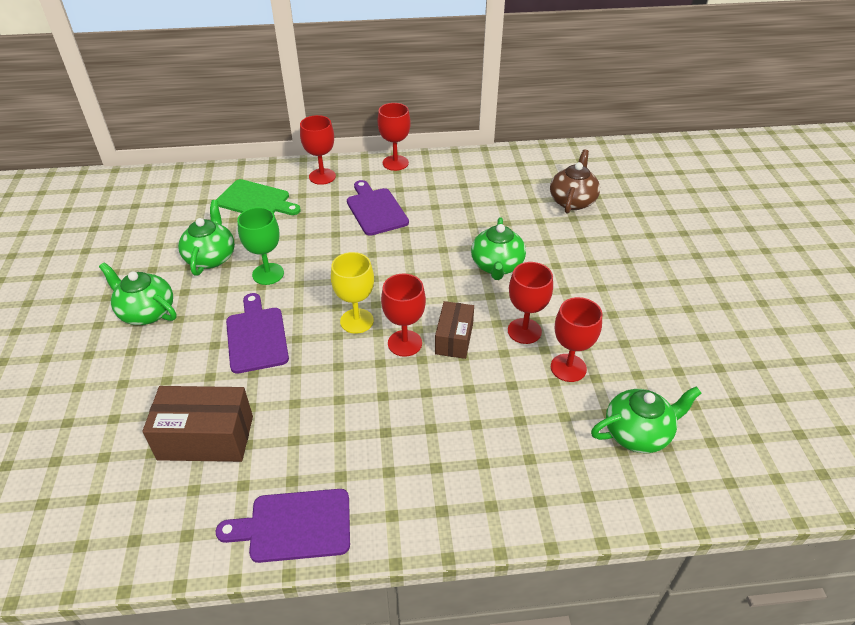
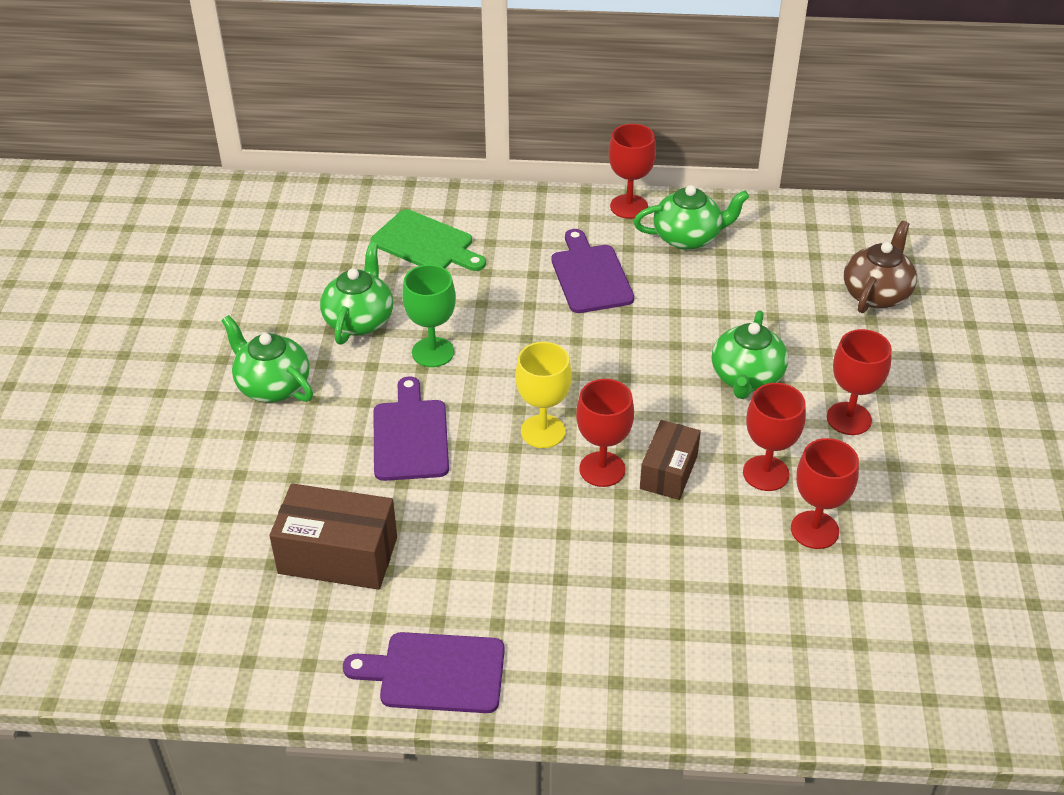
camera: 10 degrees right, 0 degrees up
(322, 176) = (521, 217): red goblet -> red goblet (849, 418)
(638, 433) = (887, 625): green teapot -> green teapot (688, 237)

